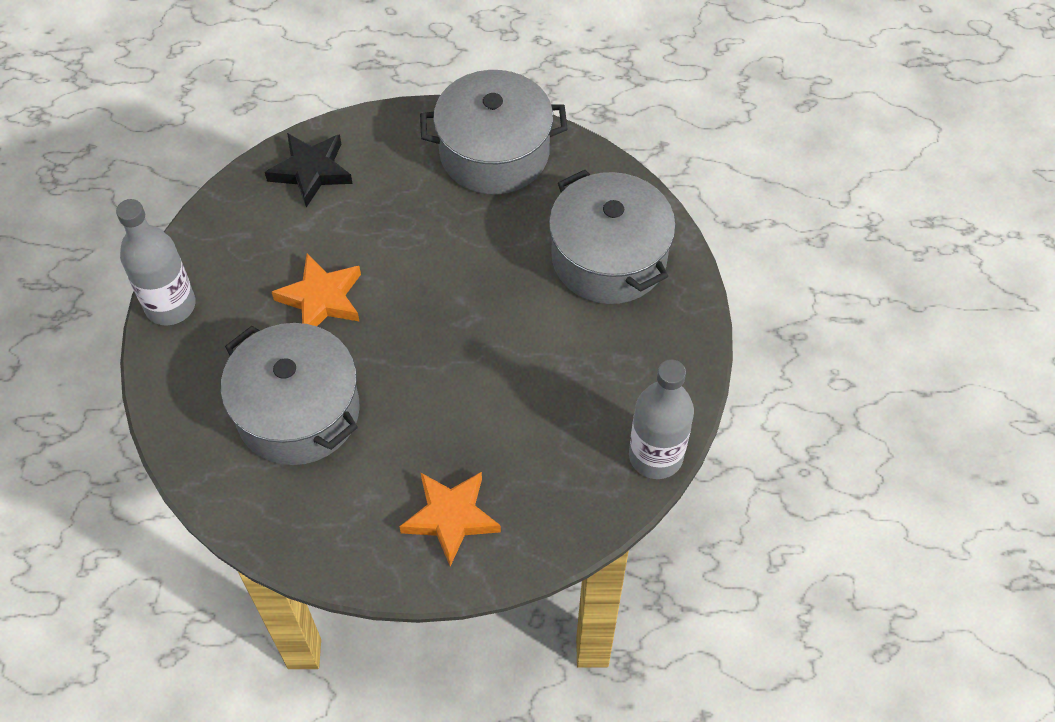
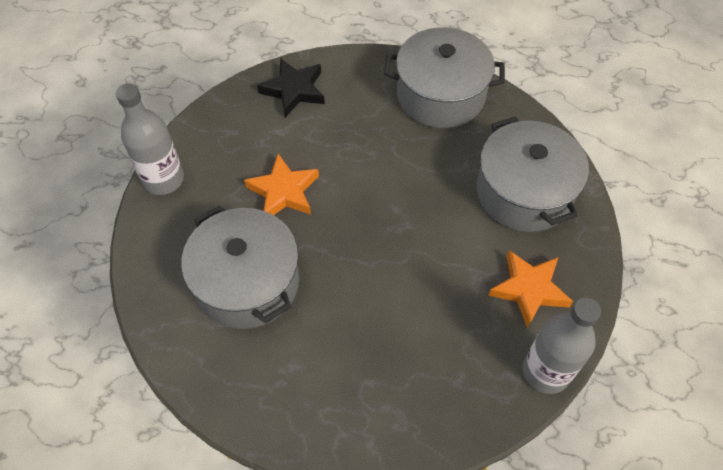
camera: 10 degrees right, 0 degrees up
(451, 517) = (359, 397): orange star -> orange star (529, 289)

